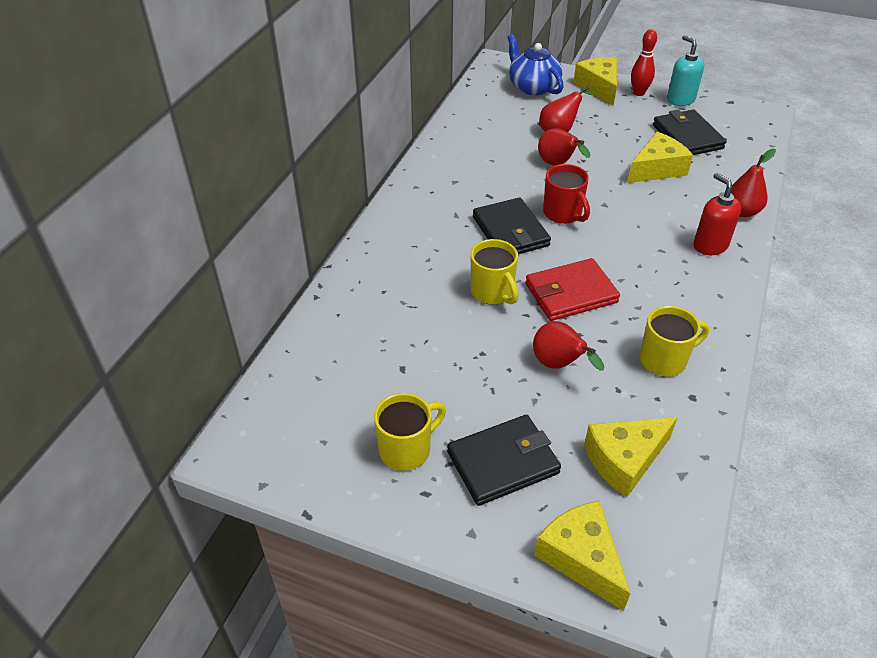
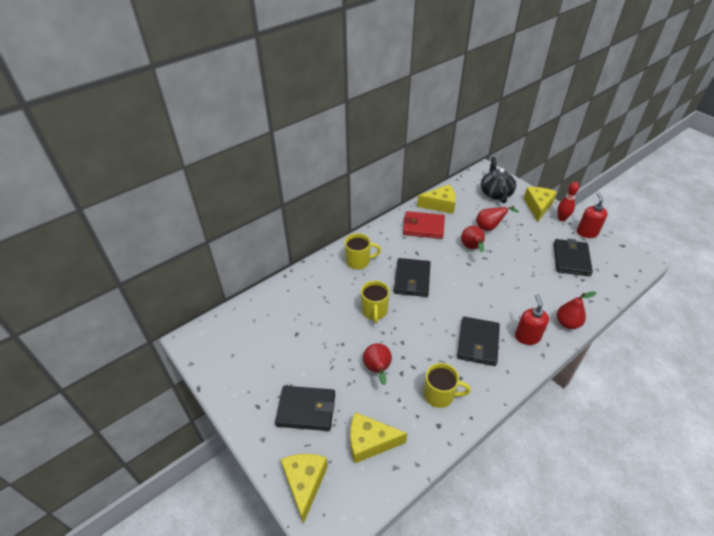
camera: 30 degrees right, 0 degrees up
(406, 449) = (266, 378): yellow mug -> yellow mug (359, 261)
(533, 87) = (495, 193): blue teapot -> black teapot
(563, 214) = (451, 280): red mug -> none
(570, 293) = (417, 330): red wallet -> red wallet (423, 227)
(657, 169) = (533, 273): yellow cheese -> yellow cheese (440, 205)
(658, 277) = (478, 343): none -> black wallet
(680, 100) = (587, 232): turquoise soap dispenser -> red soap dispenser

